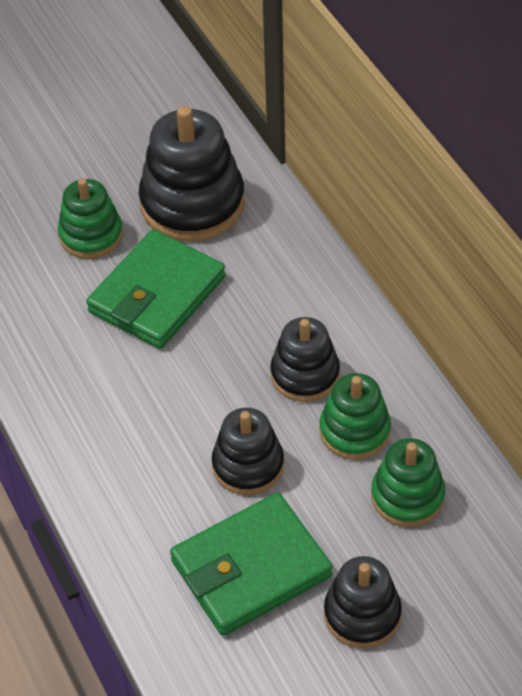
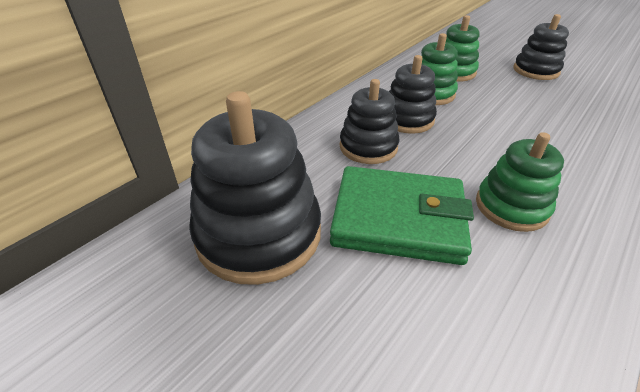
camera: 115 degrees left, 10 degrees down
(91, 235) = (354, 314): green stacking toy -> green stacking toy (511, 206)
(248, 465) = (502, 123): black stacking toy -> black stacking toy (368, 147)
(251, 568) = (565, 105): green wallet -> none

